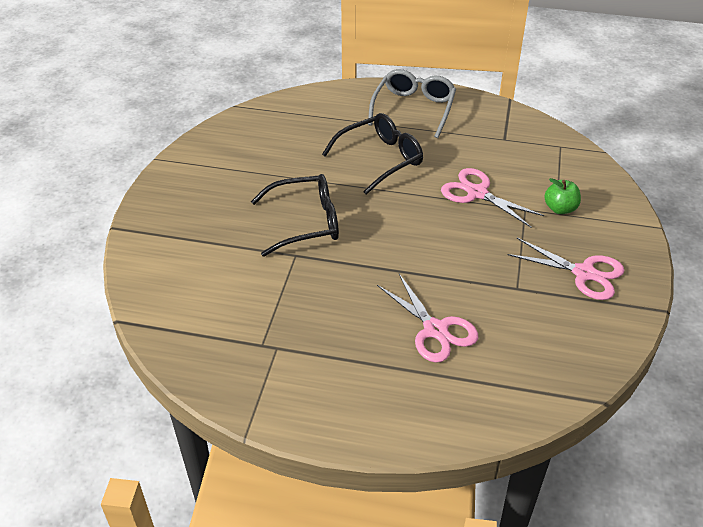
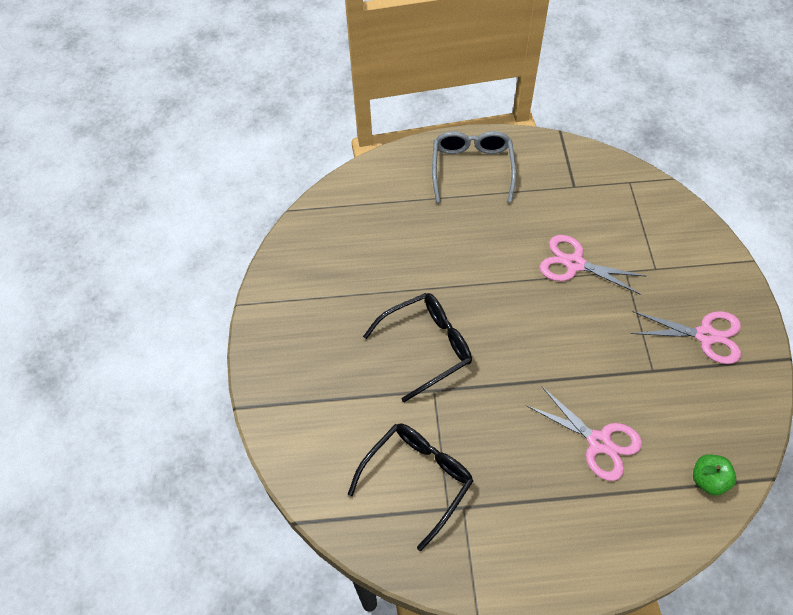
camera: 15 degrees left, 15 degrees up
(380, 159) = (466, 244): black glasses -> black glasses (417, 479)
(560, 209) = (657, 262): green apple -> green apple (708, 480)

